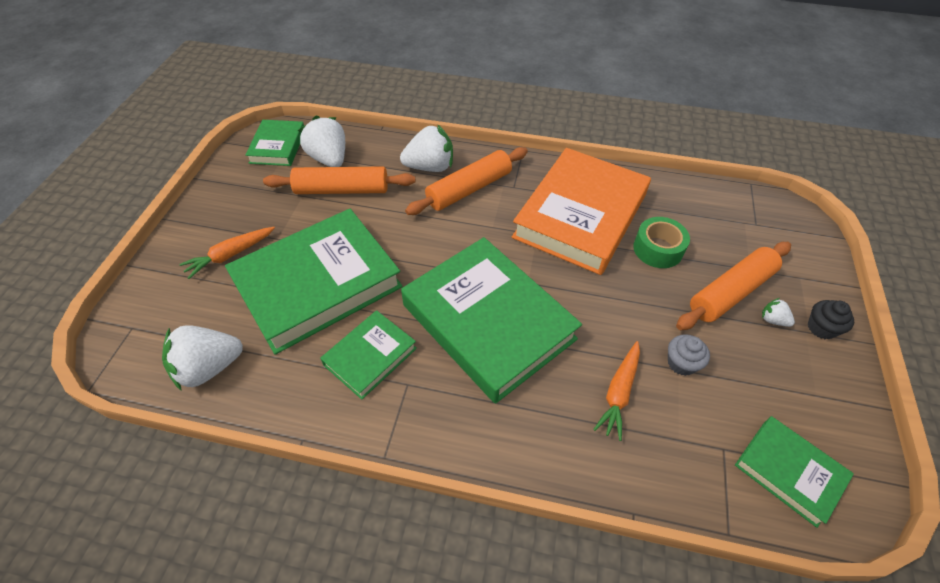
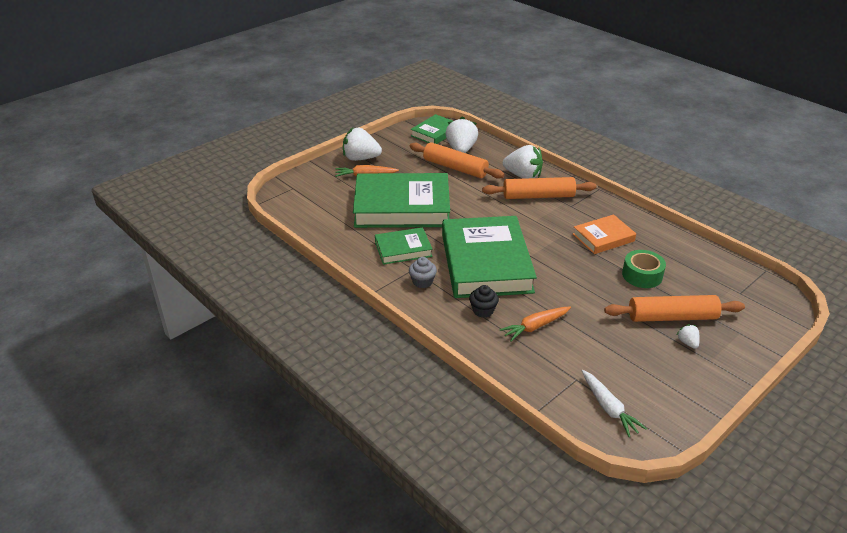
camera: 35 degrees right, 15 degrees down
(209, 367) = (317, 219): white strawberry -> white strawberry (361, 158)
(580, 216) = (603, 238): orange book -> orange book, size x0.50
(681, 363) = (593, 333): grey cupcake -> grey cupcake (422, 282)
(789, 471) = (608, 408): green book -> white carrot
(821, 328) = (722, 362): black cupcake -> black cupcake (483, 310)

